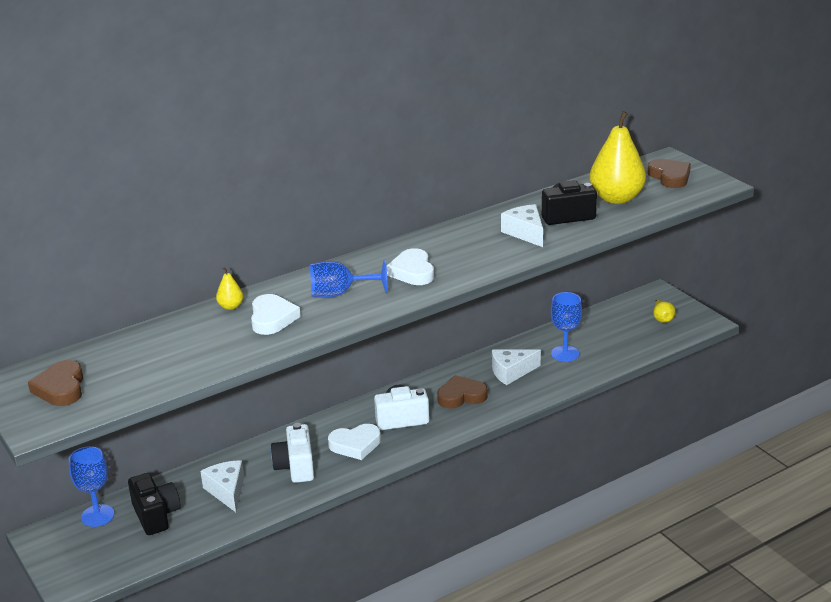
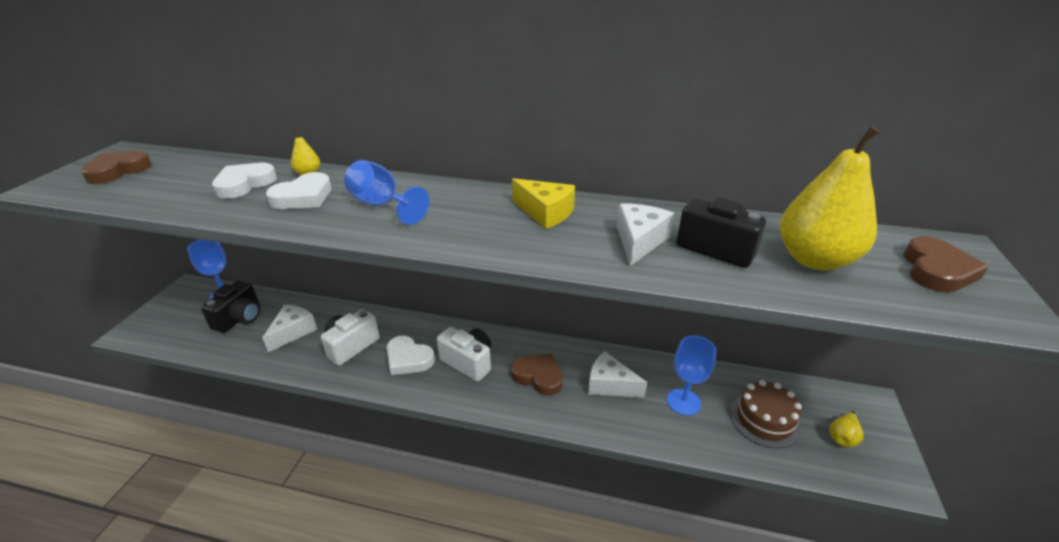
camera: 45 degrees right, 5 degrees up
(412, 272) = (468, 219): white heart -> white heart (244, 184)
(447, 245) = (545, 213): none -> yellow cheese
(617, 335) = (764, 419): none -> brown cake

